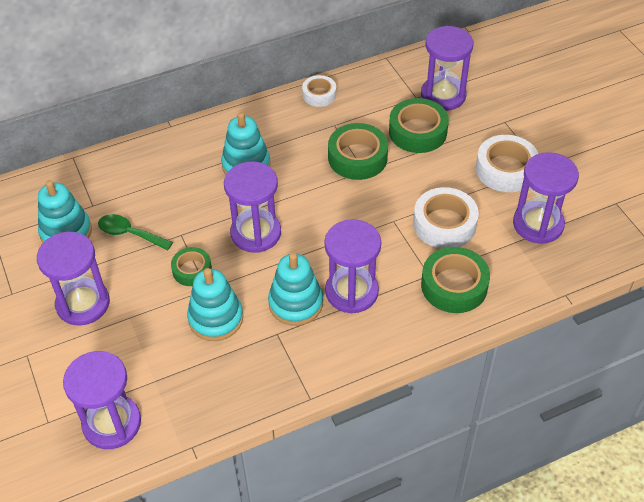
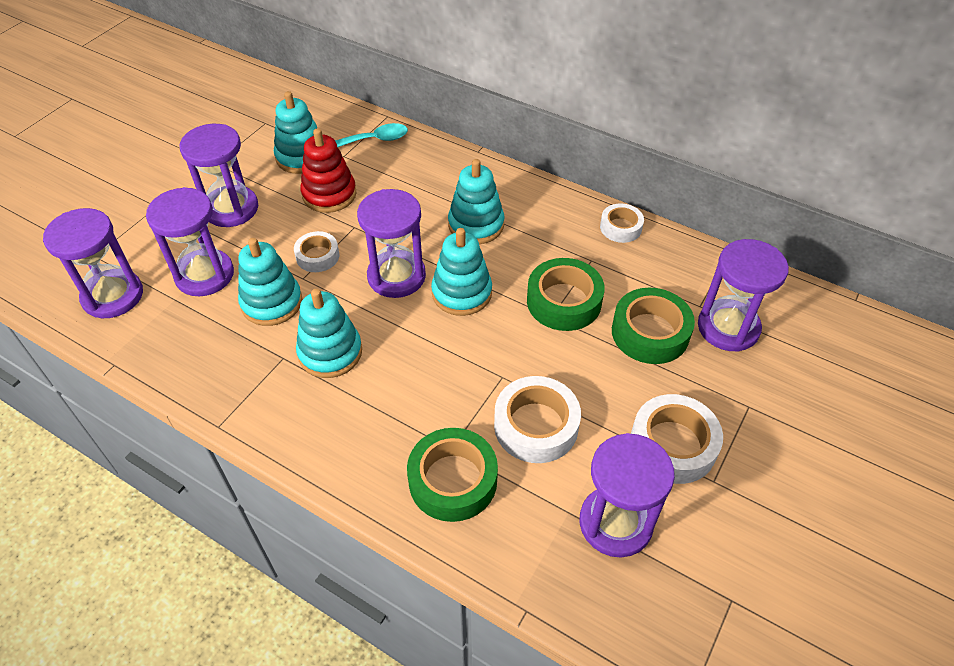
camera: 55 degrees right, 0 degrees up
(94, 178) = (375, 140): none -> turquoise spoon
(129, 234) = (329, 194): green spoon -> red stacking toy
(192, 270) = (317, 256): green tape -> white tape
(304, 205) = (462, 293): none -> turquoise stacking toy
(351, 292) = (377, 390): purple hourglass -> purple hourglass (204, 275)

